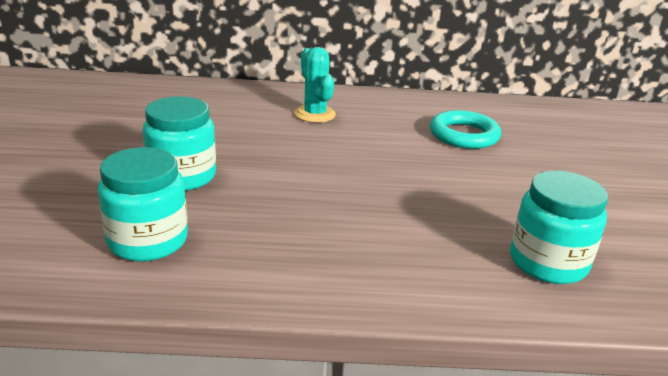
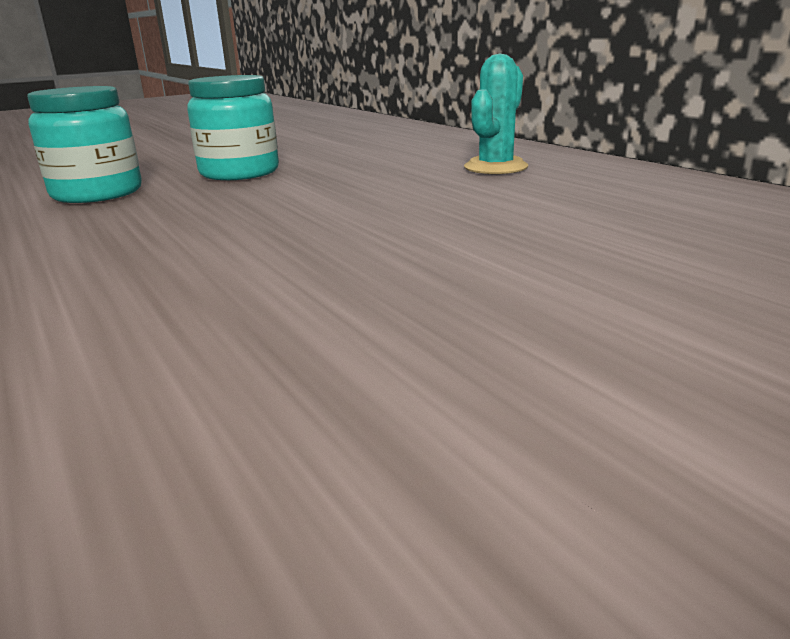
camera: 60 degrees right, 5 degrees down
(464, 135) = (655, 227): turquoise ring -> none
(548, 262) = (260, 384): turquoise jar -> none

